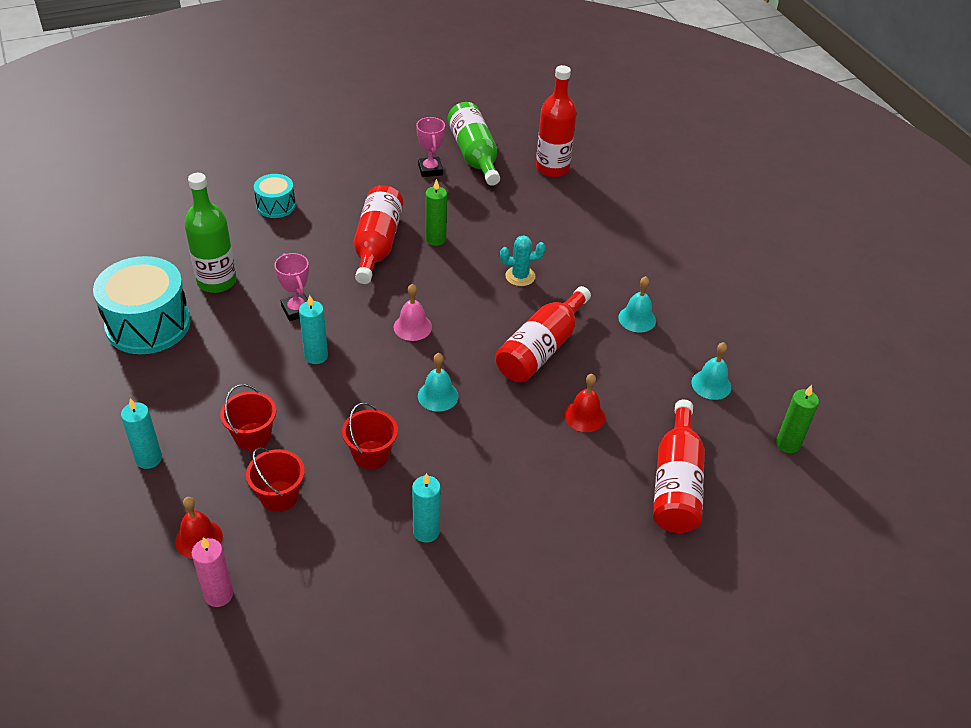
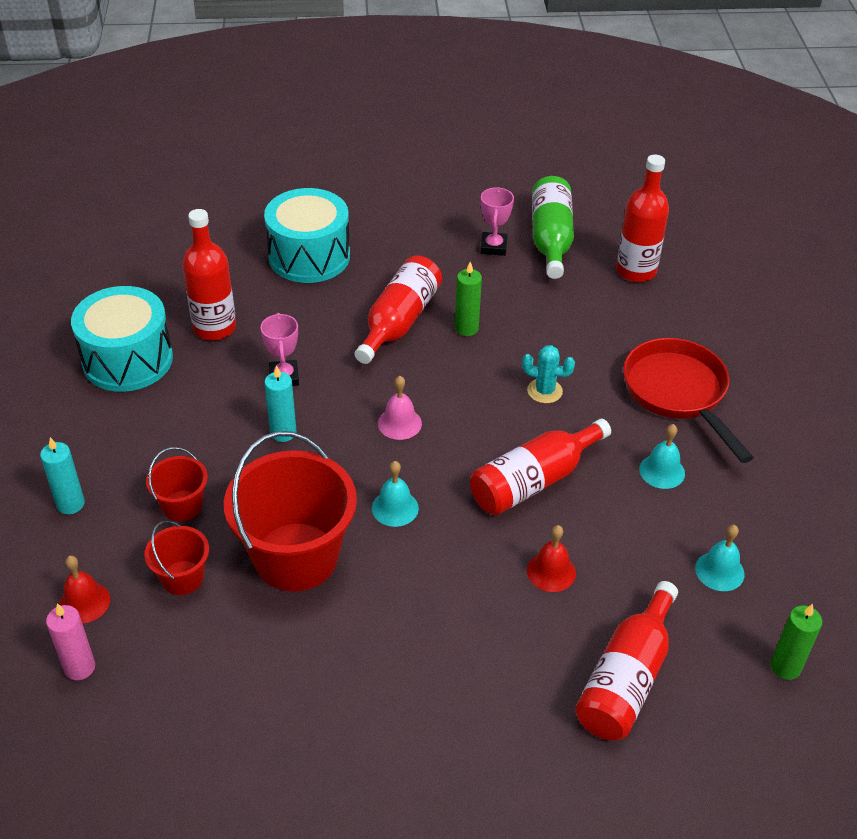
camera: 20 degrees right, 0 degrees up
(217, 281) = (214, 328): green bottle -> red bottle
(276, 206) = (309, 256): turquoise drum -> turquoise drum, size x1.90
(371, 455) = (296, 557): red bucket -> red bucket, size x2.05
(426, 531) = (319, 658): turquoise candle -> none
(624, 256) = (678, 393): none -> red pan

